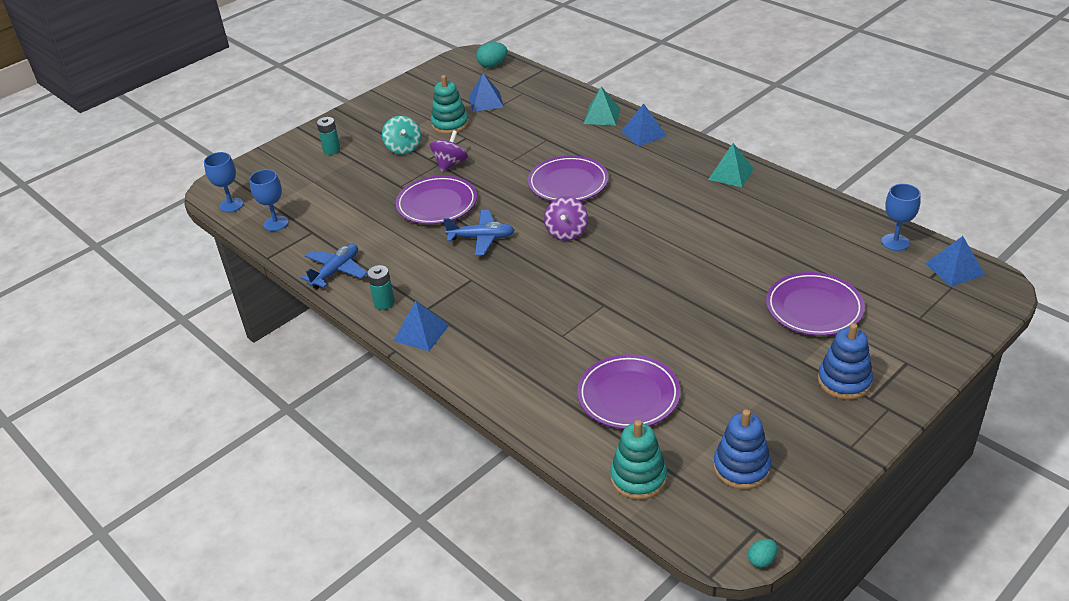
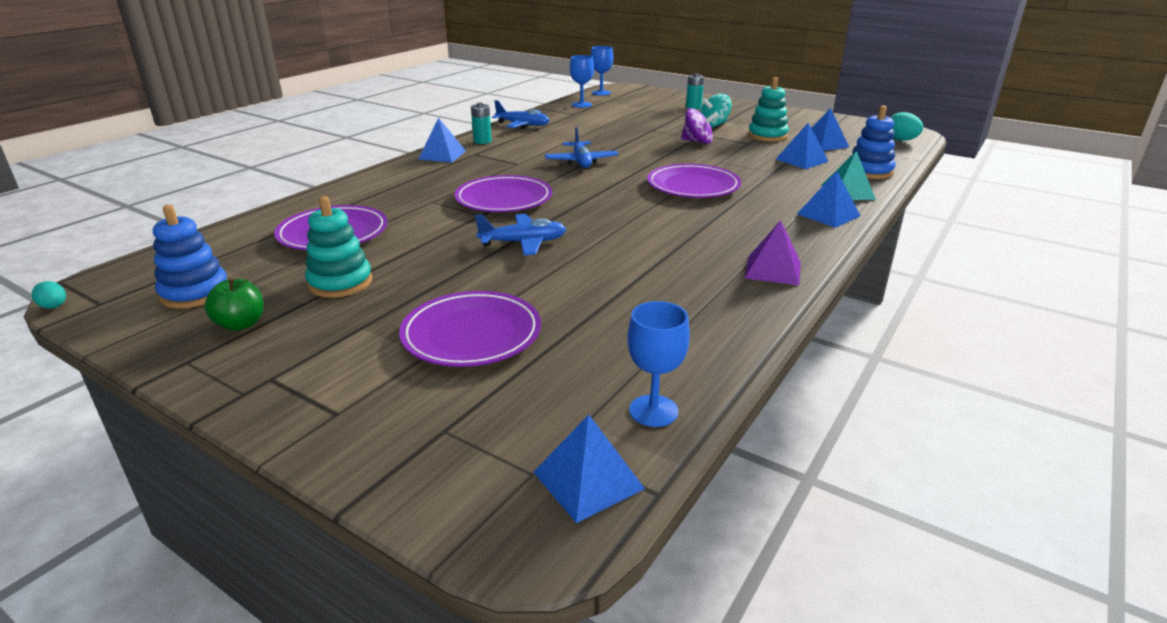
camera: 75 degrees right, 10 degrees down
(437, 204) = (629, 143): purple plate -> purple plate (504, 199)
(523, 120) = (801, 160): none -> blue pyramid
(566, 232) = (602, 192): purple spinning top -> none
(638, 478) = (214, 244): turquoise stacking toy -> turquoise stacking toy (340, 283)
(668, 281) = (523, 243): none -> blue plane
(731, 174) = (773, 270): turquoise pyramid -> purple pyramid
(797, 427) = (241, 324): none -> green apple
(844, 381) = (312, 358): blue stacking toy -> blue stacking toy (869, 171)

